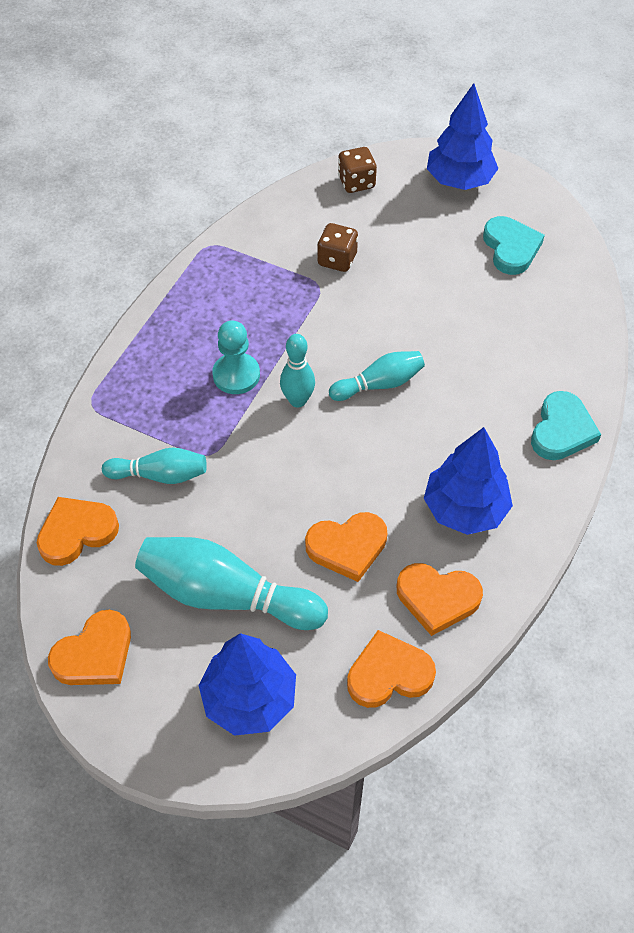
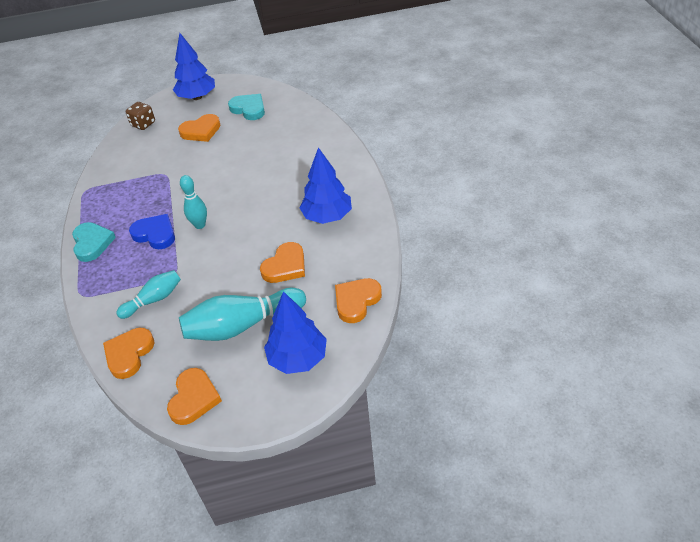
camera: 35 degrees left, 10 degrees down
(236, 375) = (155, 234): turquoise pawn -> blue heart
(337, 260) = (164, 159): brown dice -> none
(379, 384) = (236, 194): turquoise bowling pin -> none
(437, 598) = (349, 258): orange heart -> orange heart (201, 131)
(561, 430) = (341, 161): turquoise heart -> turquoise heart (92, 243)

